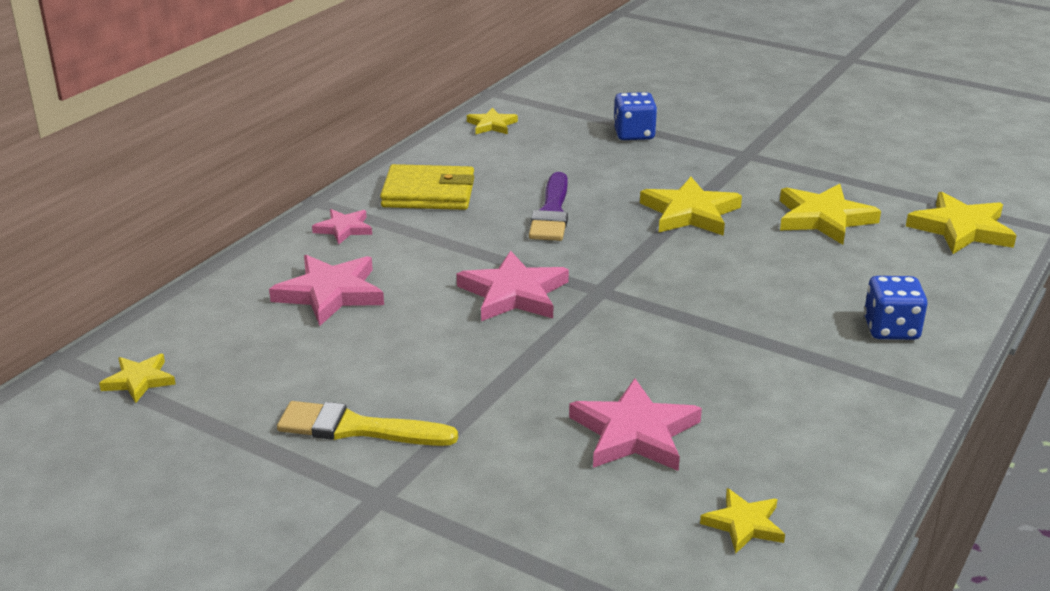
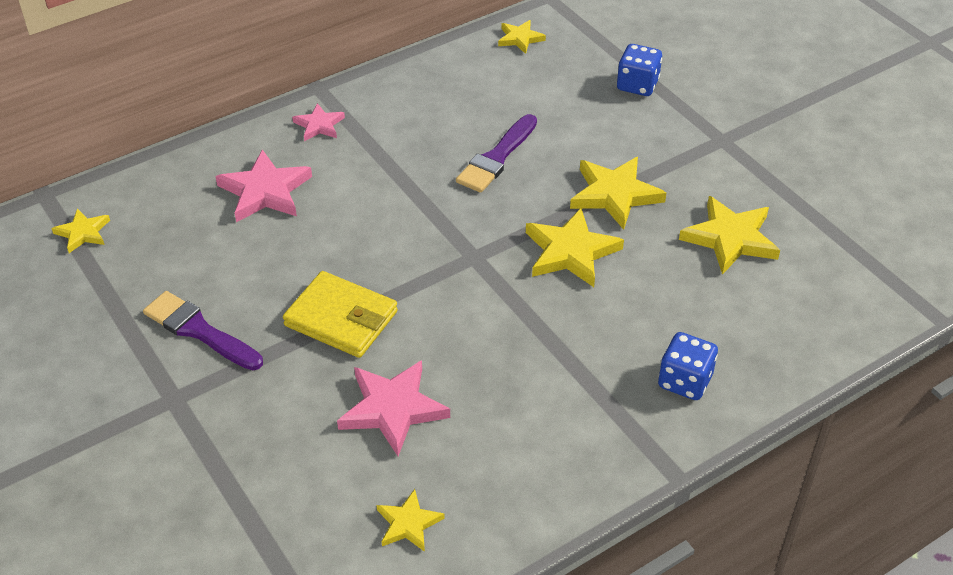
camera: 25 degrees right, 15 degrees up
(357, 428) = (199, 331): yellow brush -> purple brush
(428, 193) = (411, 105): yellow wallet -> yellow wallet (341, 318)
(514, 293) = (402, 237): pink star -> none
(961, 229) = (850, 291): yellow star -> yellow star (570, 252)

